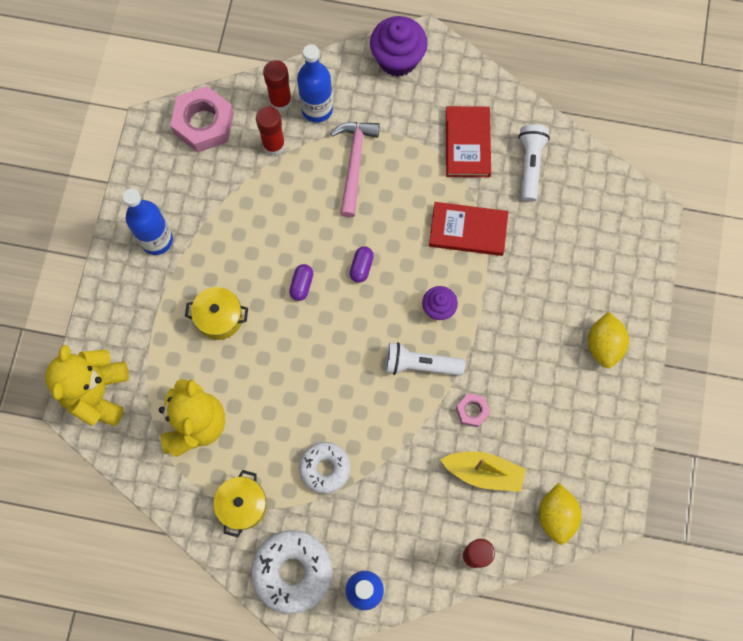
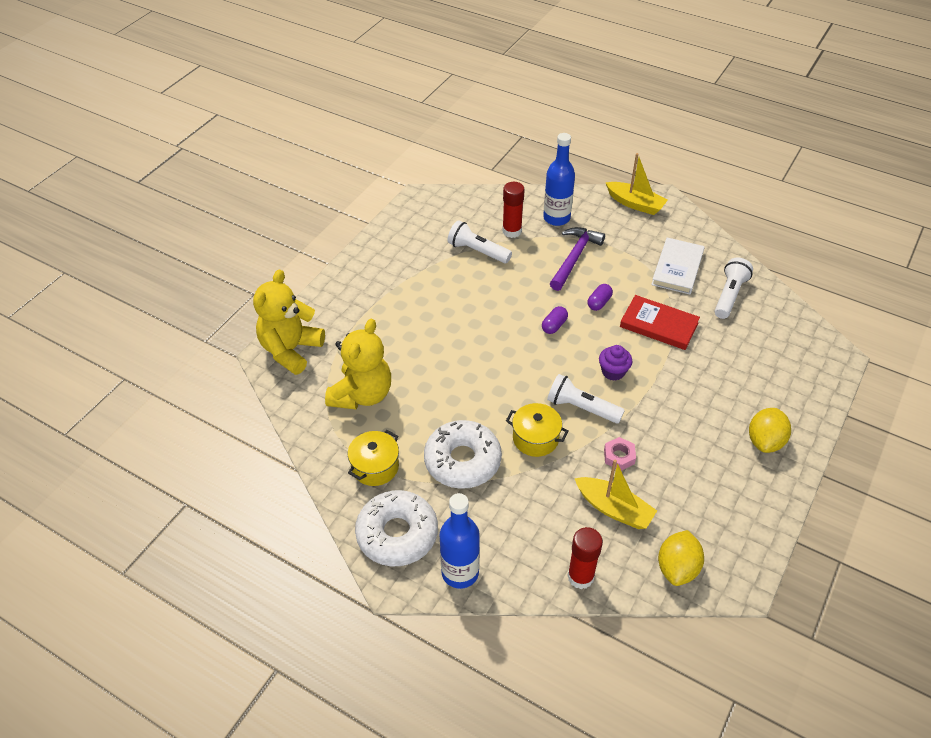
camera: 20 degrees right, 25 degrees down
(157, 240) = (390, 265): blue bottle -> none
(203, 123) = (461, 206): pink nut -> none
(219, 318) = (417, 328): yellow pot -> yellow pot (535, 438)
(246, 187) = (477, 251): none -> white flashlight
(280, 101) = (528, 207): red glue stick -> none
(302, 285) = (497, 324): purple capsule -> purple capsule (599, 303)
(325, 468) = (462, 461): white donut -> white donut, size x1.53
(354, 163) = (574, 258): pink hammer -> purple hammer
(397, 59) = (635, 204): purple cupcake -> yellow boat
(467, 143) = (677, 268): red book -> white book

